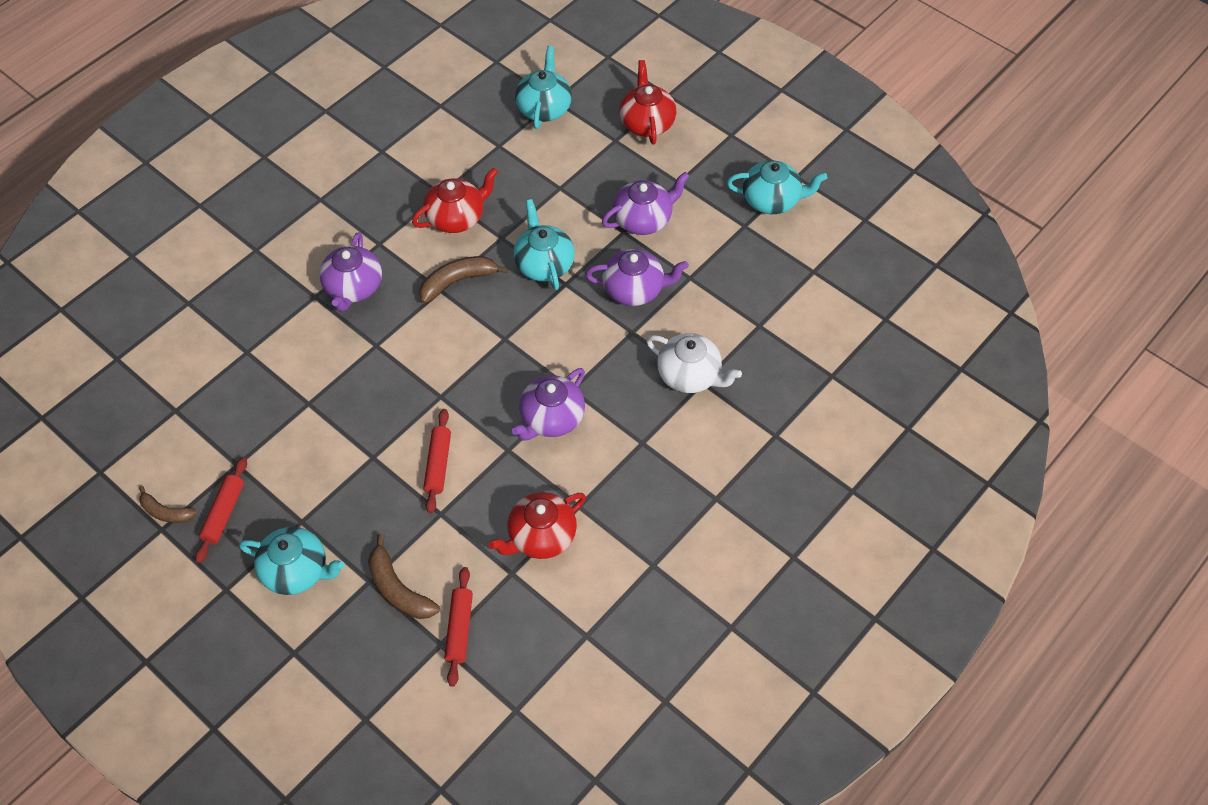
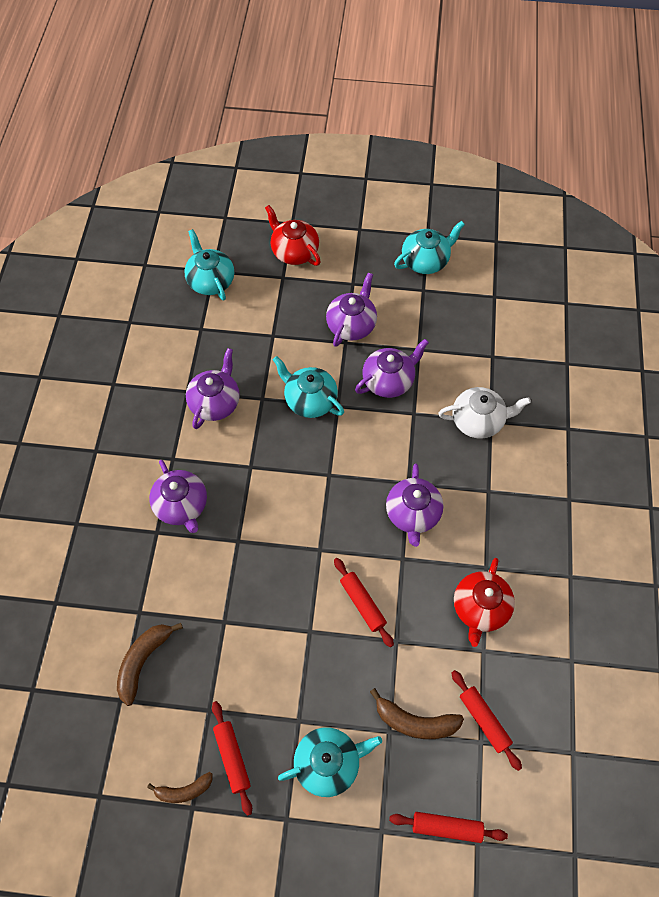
camera: 35 degrees left, 5 degrees up
(350, 689) = (446, 827): none -> red rolling pin
(456, 217) = (215, 402): red teapot -> purple teapot
(458, 281) = (258, 452): brown banana -> brown banana (143, 661)

